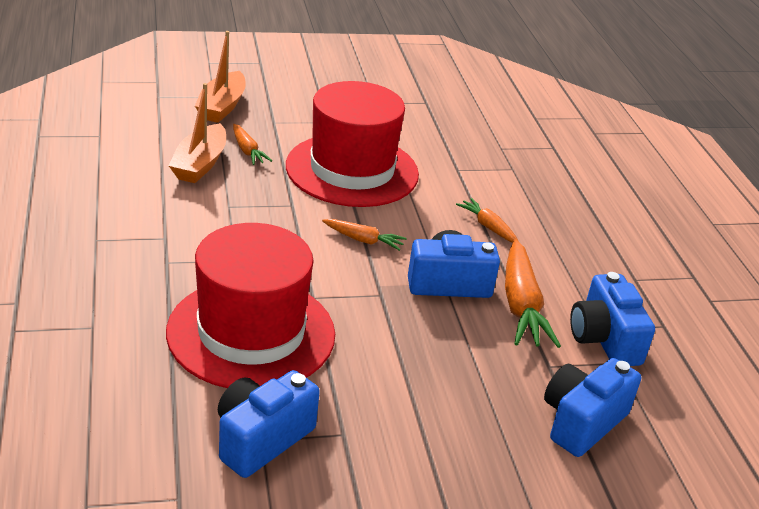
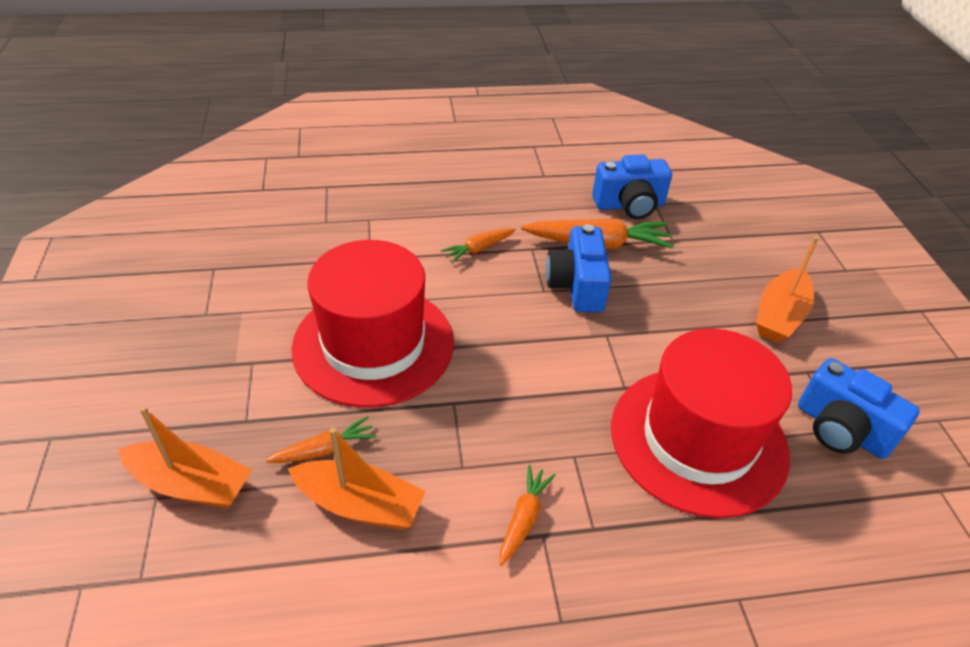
camera: 85 degrees left, 10 degrees up
(363, 240) = (516, 342): orange carrot -> orange carrot (524, 518)
(431, 432) = (779, 315): none -> orange boat
(582, 422) = (731, 232): blue camera -> none

